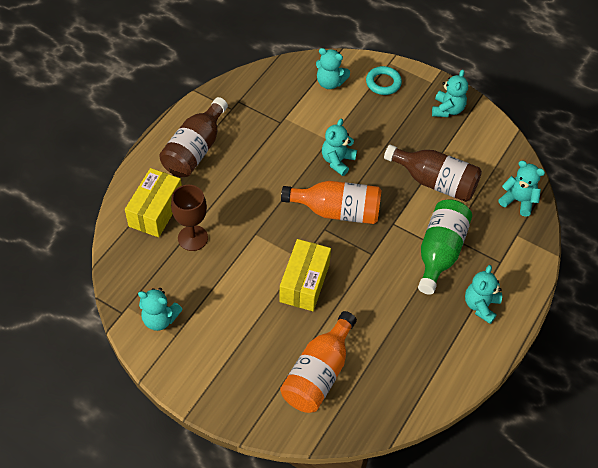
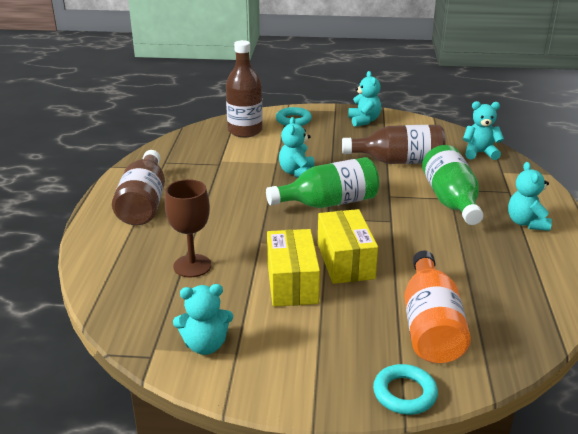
camera: 25 degrees left, 25 degrees down
(156, 211) = (132, 258): yellow box -> yellow box (292, 283)
(258, 420) = (404, 393): none -> turquoise ring
(330, 82) = (245, 131): turquoise teddy bear -> brown bottle
(337, 211) = (329, 203): orange bottle -> green bottle

